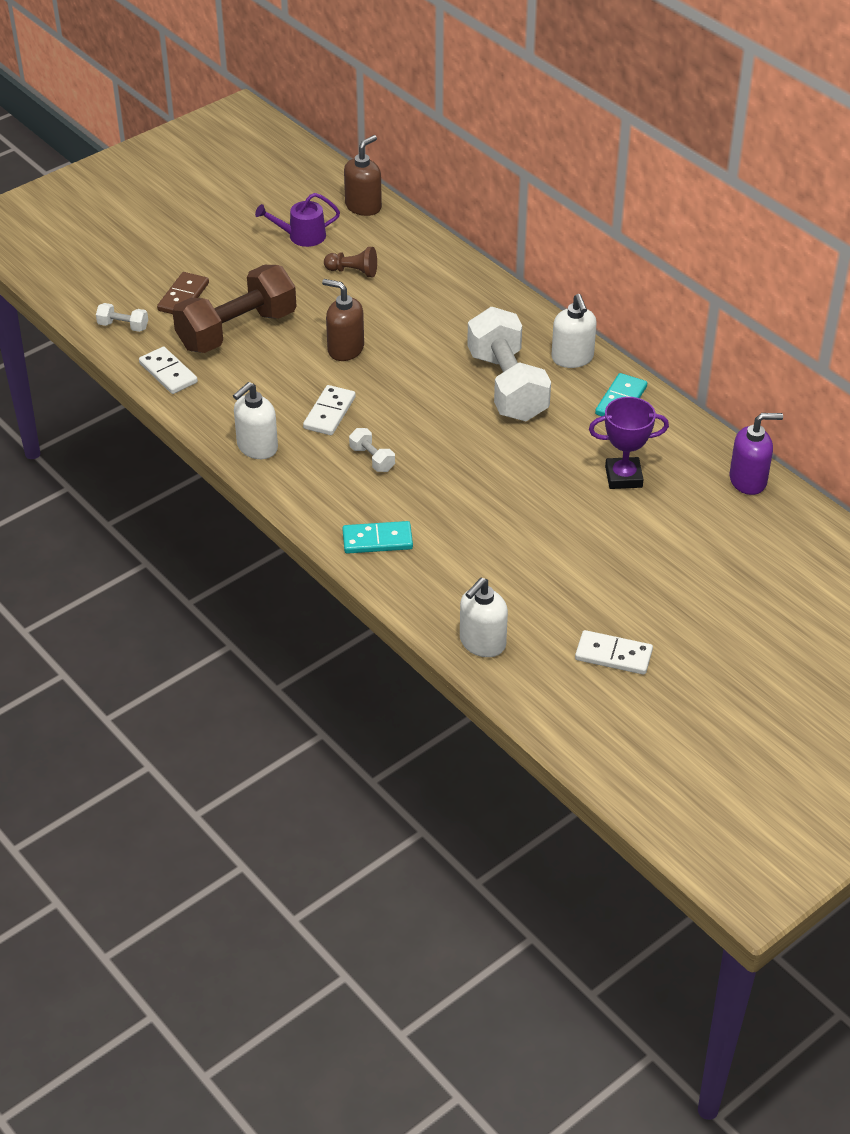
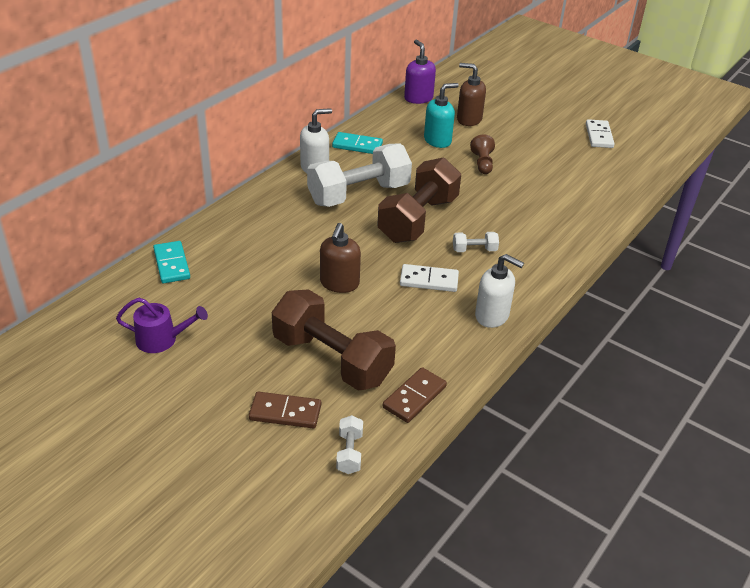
camera: 105 degrees left, 5 degrees down
(168, 373) = (414, 397): white domino -> brown domino
(302, 236) = (161, 339): purple watering can -> purple watering can turned 60 degrees counterclockwise
(353, 271) = (219, 295): brown pawn -> brown pawn (482, 163)
(363, 206) = (105, 303): brown soap dispenser -> brown soap dispenser (469, 119)
(372, 459) = (474, 250): white dumbbell -> white dumbbell turned 45 degrees clockwise
(377, 540) = (561, 236): turquoise domino -> turquoise domino (172, 264)
(443, 425) = (418, 219): none -> brown dumbbell
(482, 643) = (625, 182): white soap dispenser -> none
(623, 477) = (437, 140): purple trophy -> turquoise soap dispenser

